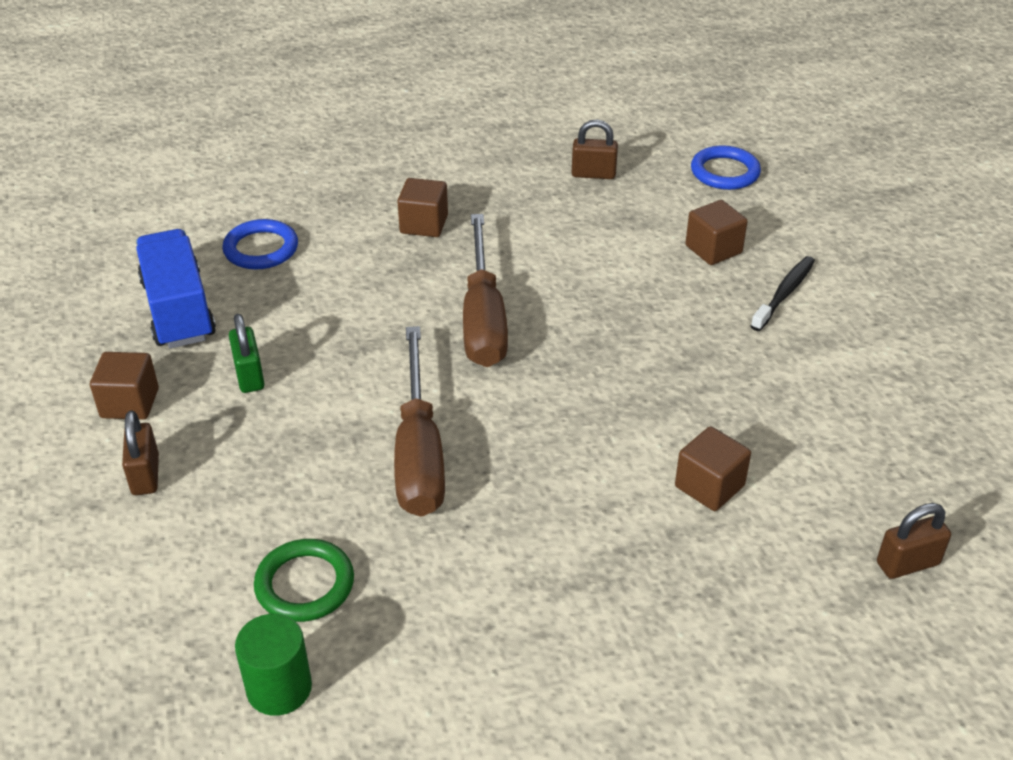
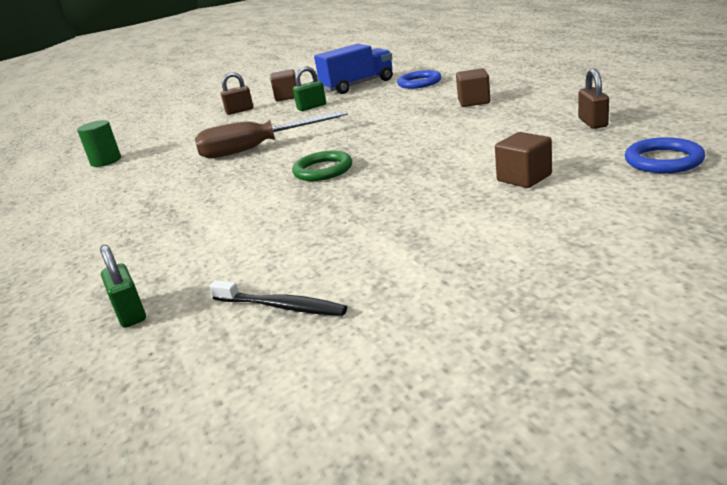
camera: 85 degrees right, 15 degrees down
(305, 584) = (165, 150): green ring -> green ring (323, 170)
(483, 318) = (384, 134): brown screwdriver -> none
(709, 486) = (225, 225): brown cube -> none
(784, 293) = (479, 215): black toothbrush -> black toothbrush (281, 306)
(907, 563) = (130, 313): brown padlock -> green padlock

